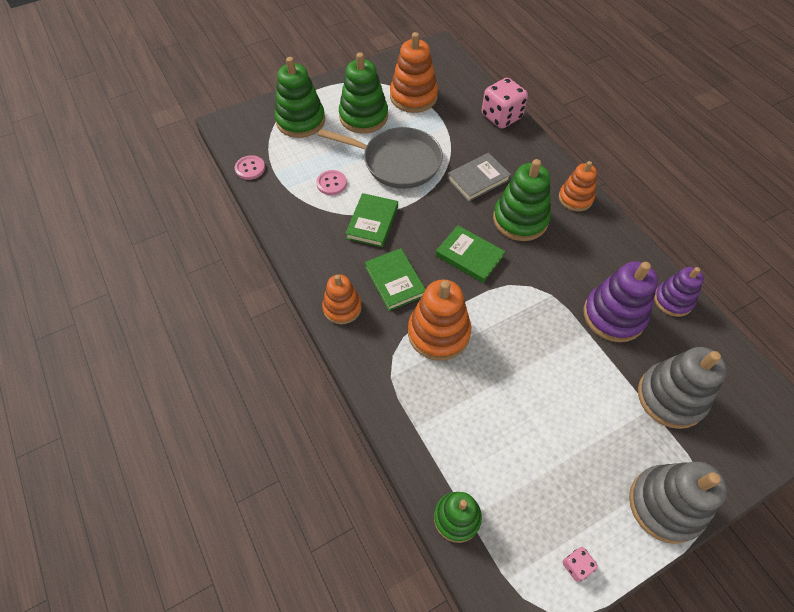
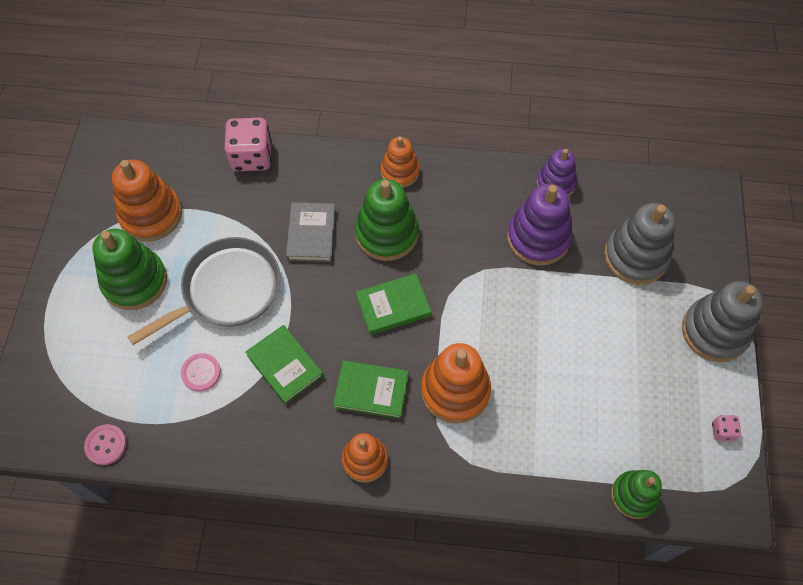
camera: 55 degrees left, 5 degrees up
(300, 121) = (81, 348): green stacking toy -> none

